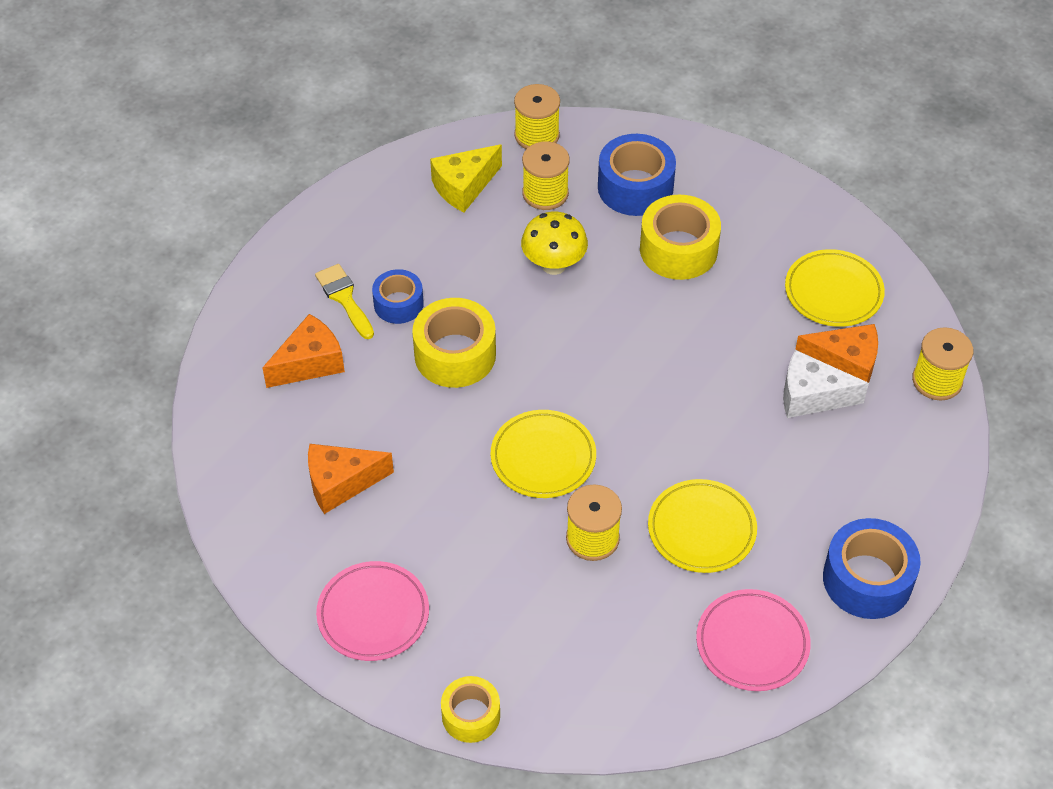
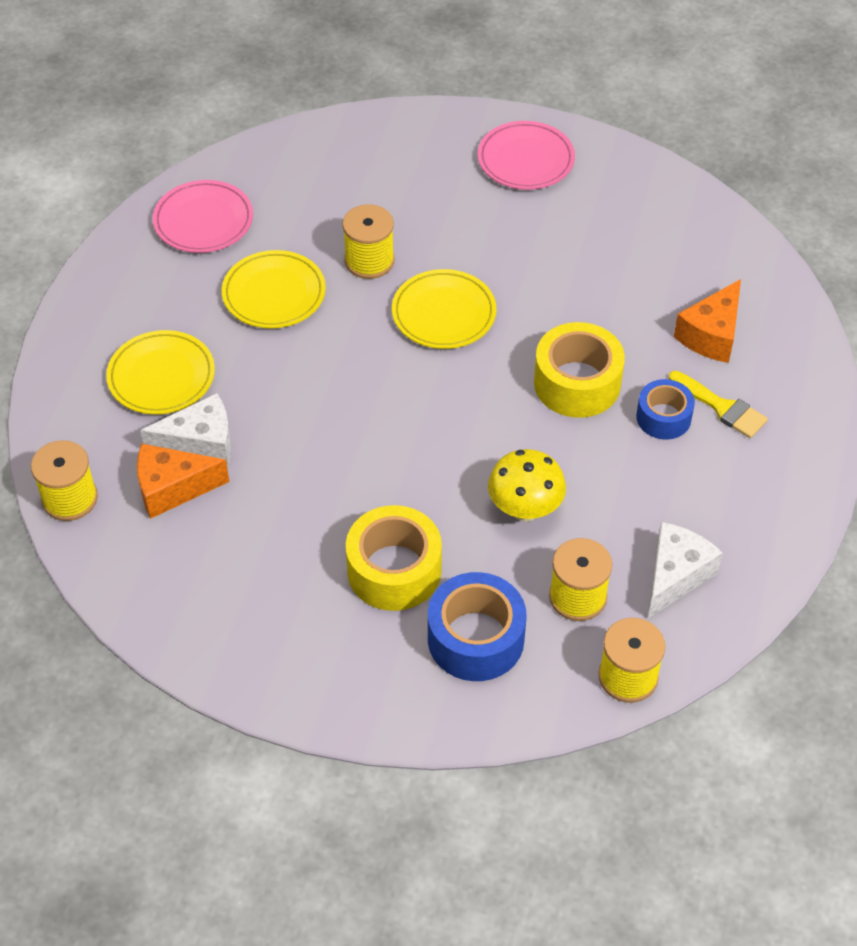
camera: 160 degrees right, 0 degrees up
(341, 483) = (613, 243): orange cheese -> none
(464, 187) = (675, 576): yellow cheese -> white cheese
(471, 715) = (412, 118): yellow tape -> none
(833, 292) = (202, 569): yellow plate -> yellow plate (161, 377)
(867, 579) = (113, 294): blue tape -> none

